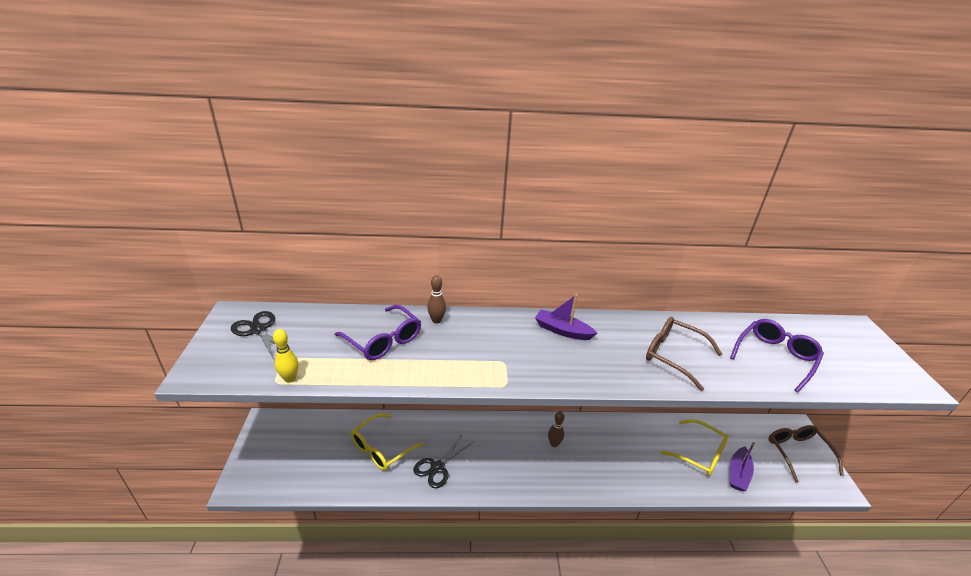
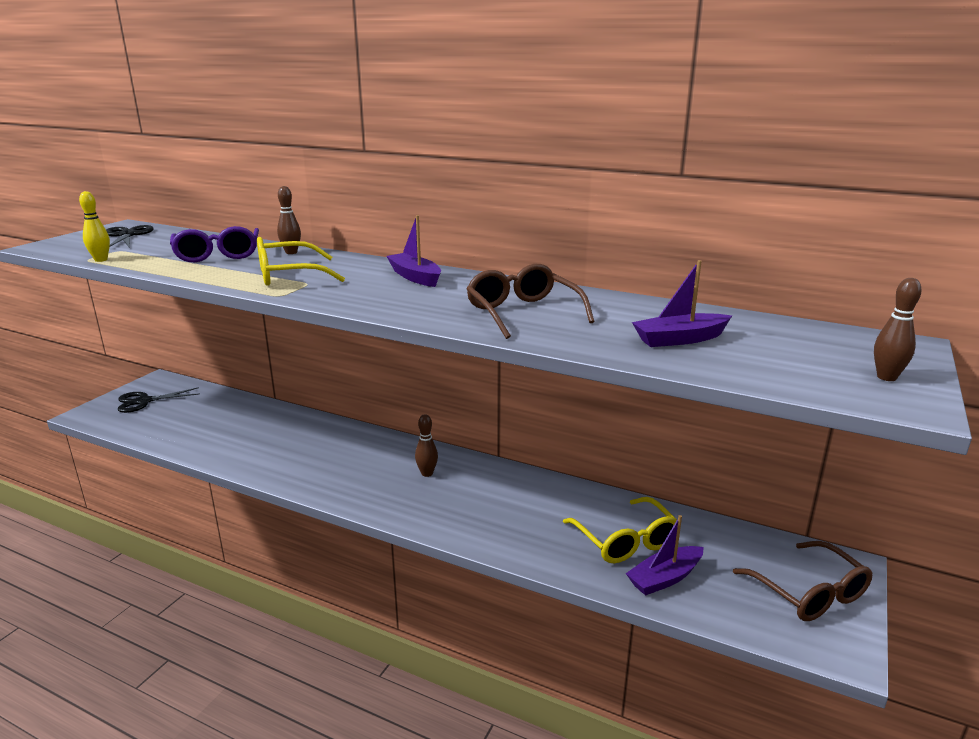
camera: 30 degrees right, 10 degrees down
(382, 448) = (236, 425): yellow glasses -> yellow glasses (290, 275)
(437, 467) = (271, 454): black scissors -> black scissors (143, 401)
(775, 357) = (679, 339): purple glasses -> purple boat
(798, 453) = (808, 592): brown glasses -> brown glasses turned 135 degrees clockwise
(885, 362) = (886, 377): none -> brown bowling pin

